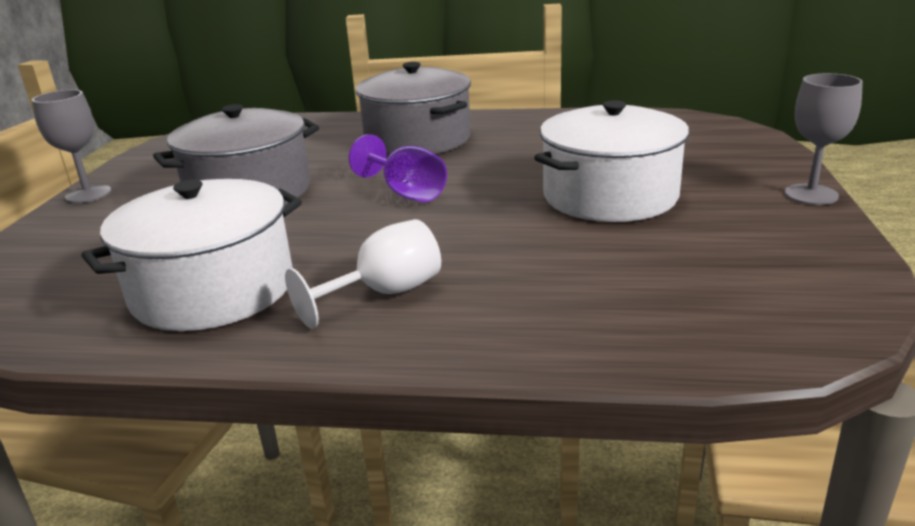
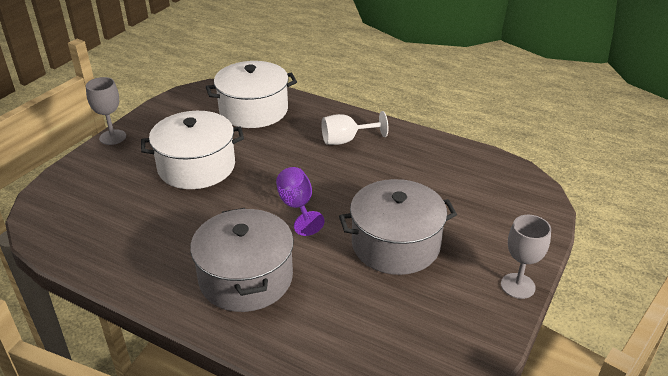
camera: 160 degrees left, 10 degrees up
(213, 289) = (420, 164): white pot -> white pot (253, 110)

